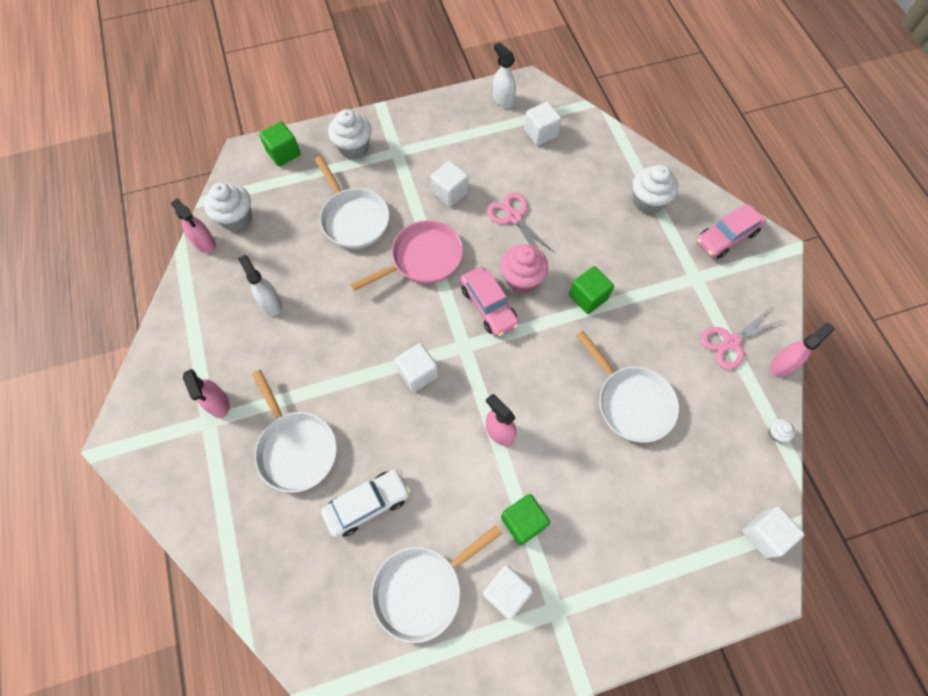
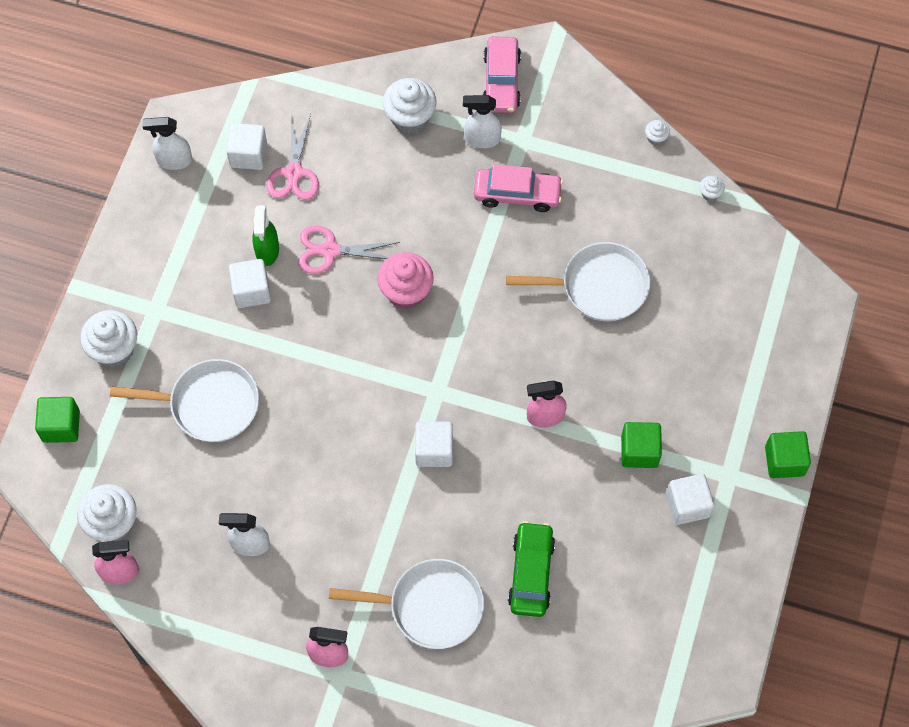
camera: 55 degrees left, 0 degrees up
(368, 504) = (531, 573): white car -> green car
(422, 259) = (311, 368): pink pan -> none
(423, 588) = (638, 571): white pan -> none
(484, 183) = (267, 251): none -> green spray bottle
(488, 306) = (412, 341): pink car -> pink car (517, 194)
(588, 297) = (470, 247): green cube -> green cube (784, 461)
(673, 253) = (482, 139): none -> white spray bottle
(731, 342) = (605, 162): pink scissors -> pink scissors (294, 173)
(764, 534) = (781, 270): white cube -> none
(782, 364) = (655, 138): pink spray bottle -> white cupcake

